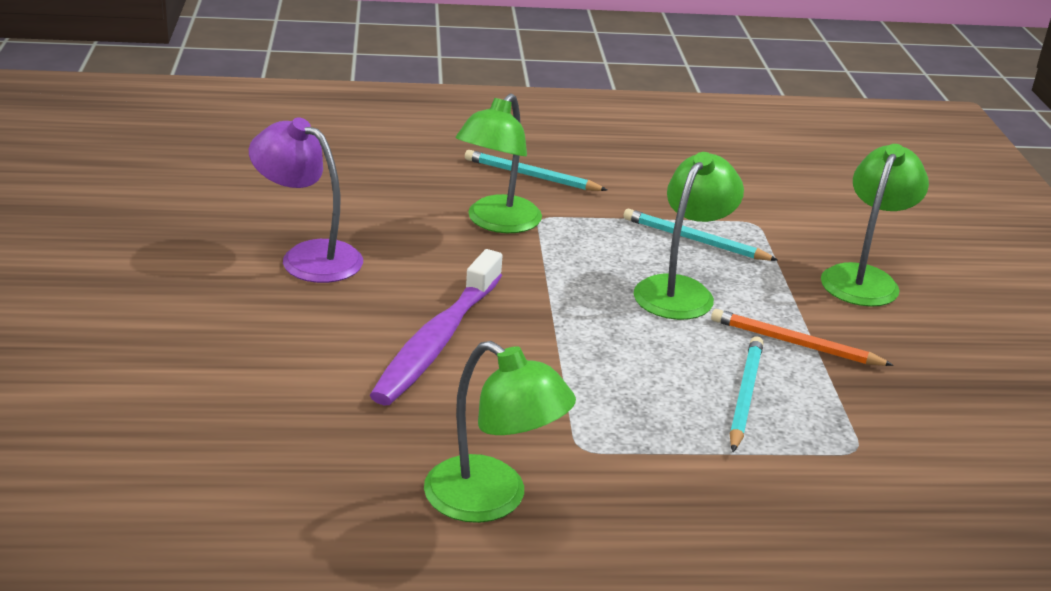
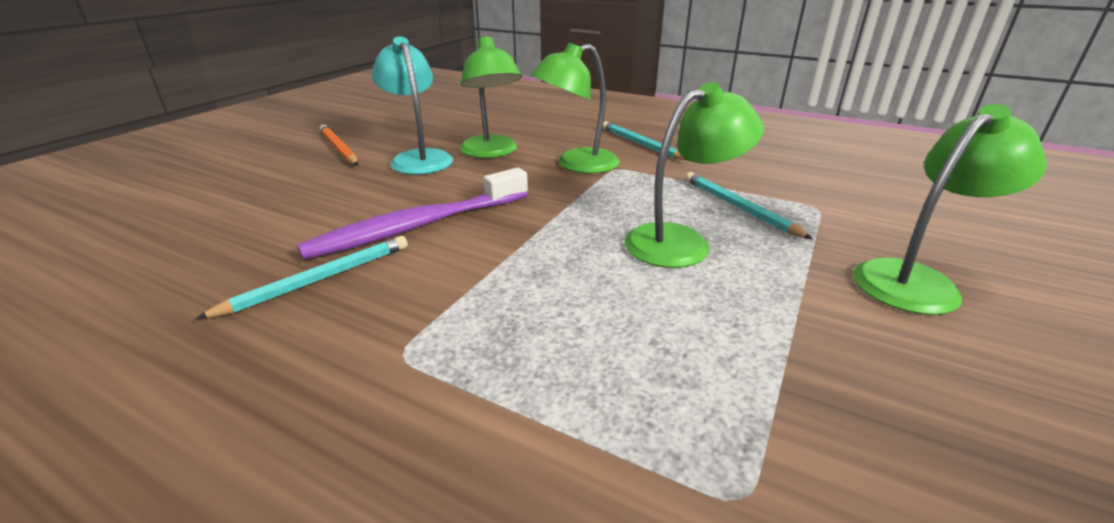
camera: 35 degrees right, 0 degrees up
(308, 256) = (419, 158): purple lamp -> turquoise lamp
(492, 500) = (245, 375): green lamp -> green lamp (491, 152)
(745, 396) = (645, 362): turquoise pencil -> turquoise pencil (318, 280)
(795, 343) = (767, 323): orange pencil -> orange pencil (339, 148)

